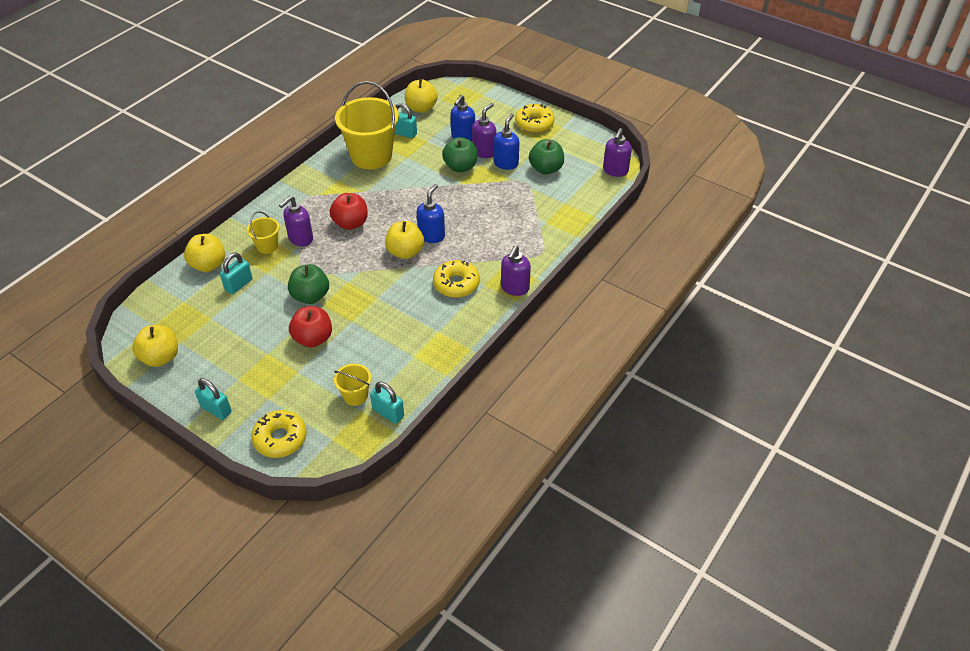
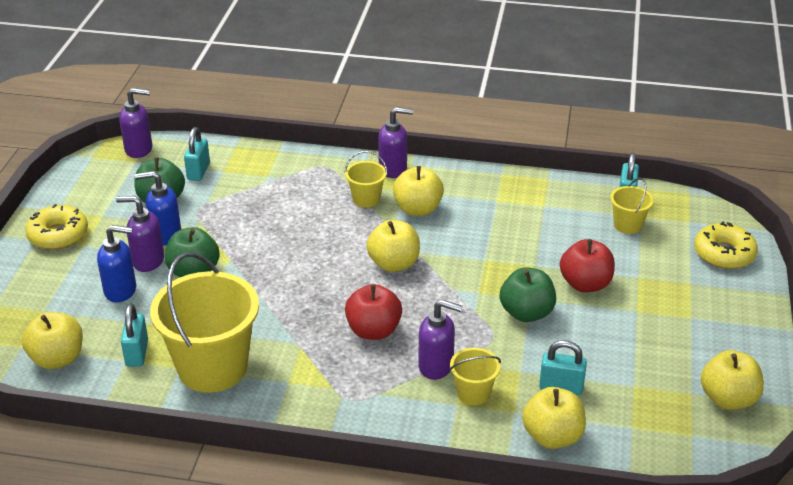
camera: 115 degrees left, 10 degrees down
(216, 409) = (741, 315): turquoise padlock -> turquoise padlock (198, 171)
(431, 235) = (349, 253): blue soap dispenser -> none
(456, 284) = (418, 209): yellow donut -> yellow apple
(486, 262) = (366, 199): none -> yellow bucket

